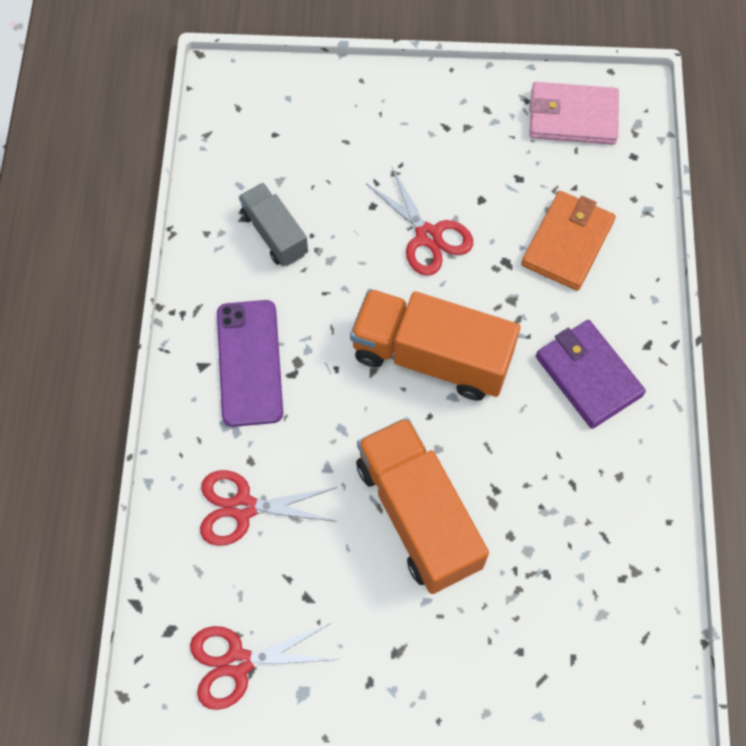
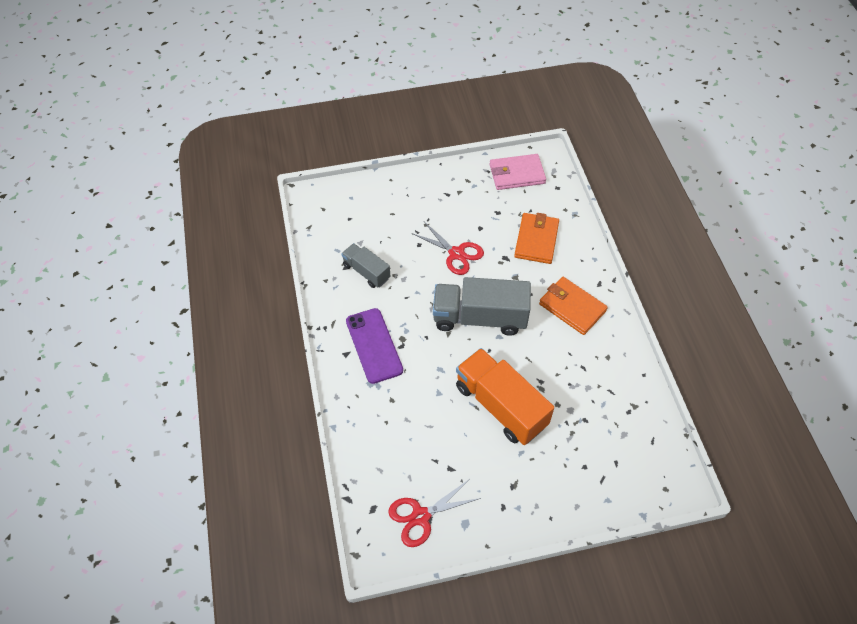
camera: 15 degrees left, 10 degrees down
(243, 507) = (396, 427): red scissors -> none
(431, 356) = (479, 317): orange truck -> grey truck
(588, 376) = (572, 307): purple wallet -> orange wallet

